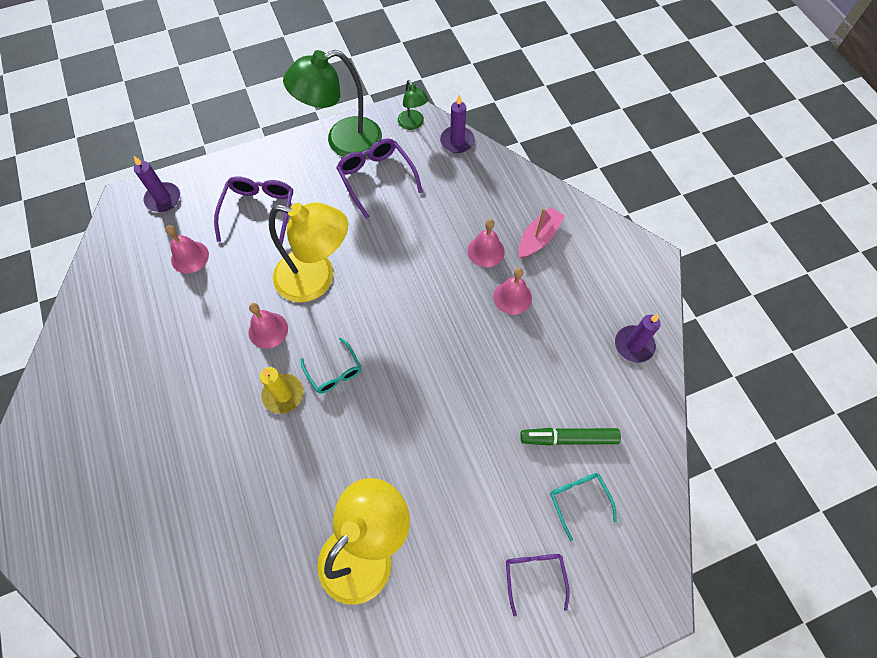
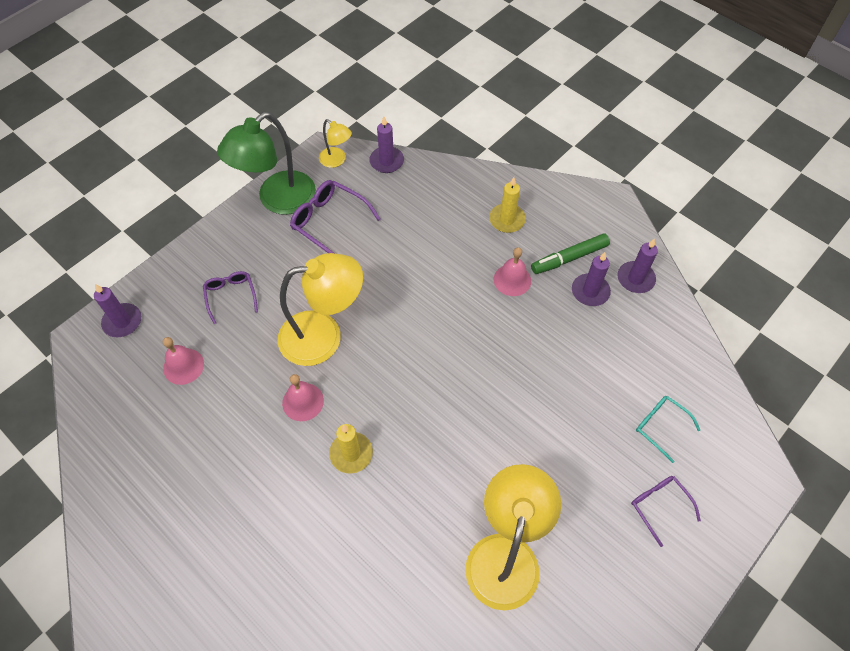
camera: 25 degrees left, 5 degrees down
(259, 211) = (231, 296): purple glasses -> purple glasses, size x0.64
(334, 372) = (388, 412): turquoise glasses -> none
(413, 124) = (336, 160): green lamp -> yellow lamp
(486, 251) = (467, 249): pink bell -> none
(538, 238) = (507, 220): pink boat -> yellow candle
(568, 438) = (624, 379): green marker -> green marker (569, 258)
(581, 339) = (590, 291): none -> purple candle

